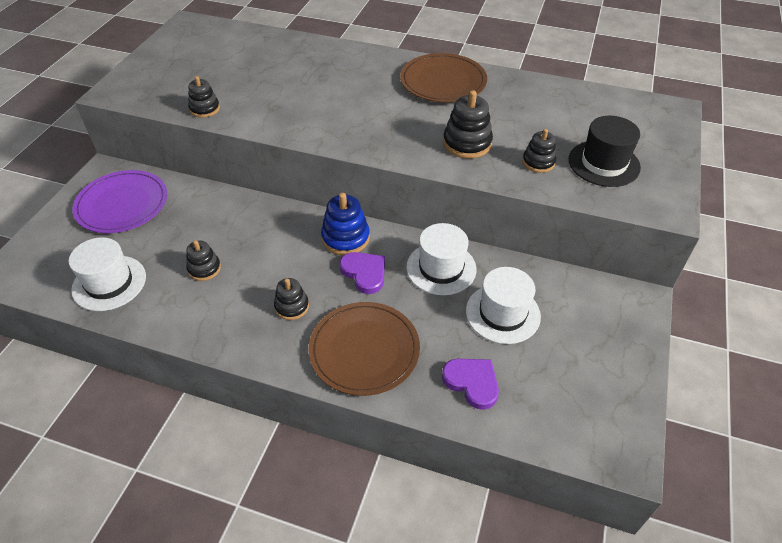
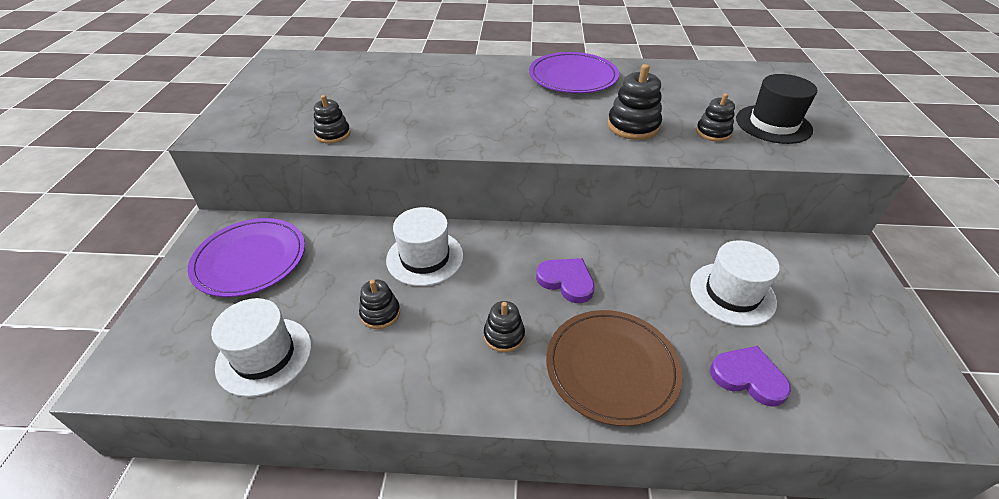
camera: 15 degrees left, 5 degrees down
(345, 238) = (527, 248): blue stacking toy -> none
(441, 268) = (643, 260): white hat -> white hat (425, 257)
(443, 81) = (573, 76): brown plate -> purple plate

